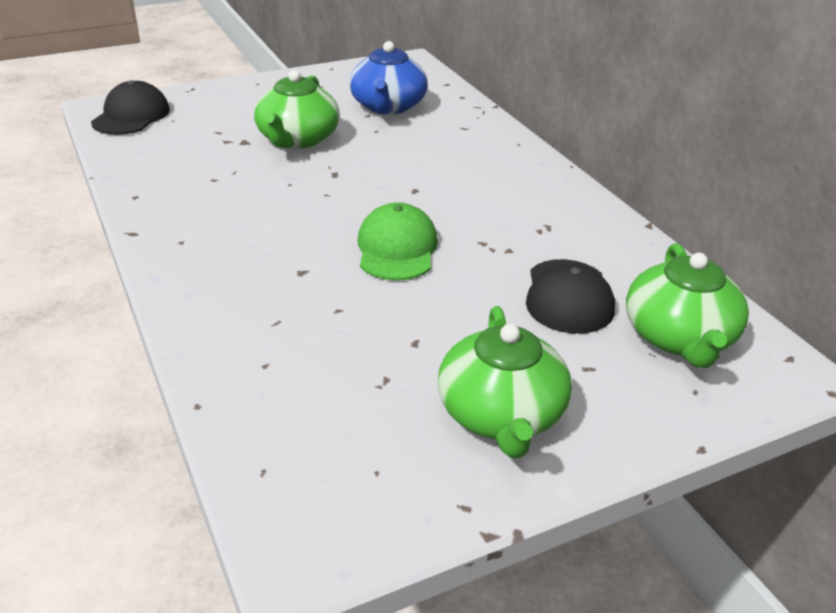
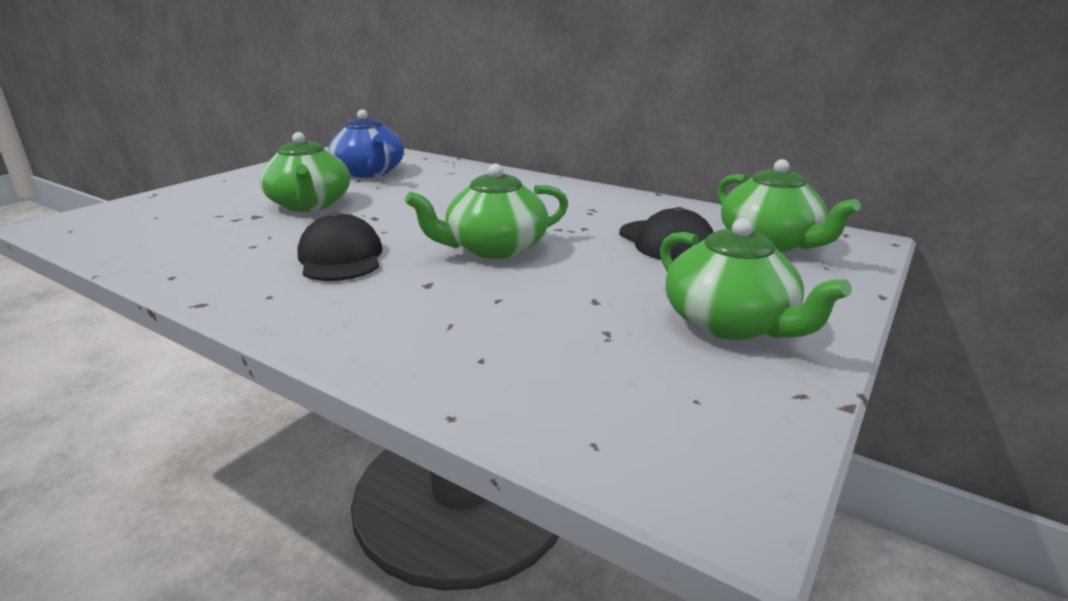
camera: 30 degrees left, 10 degrees down
(131, 116) = (100, 223): black cap -> black cap (341, 258)
(397, 248) = (494, 248): green cap -> green teapot

